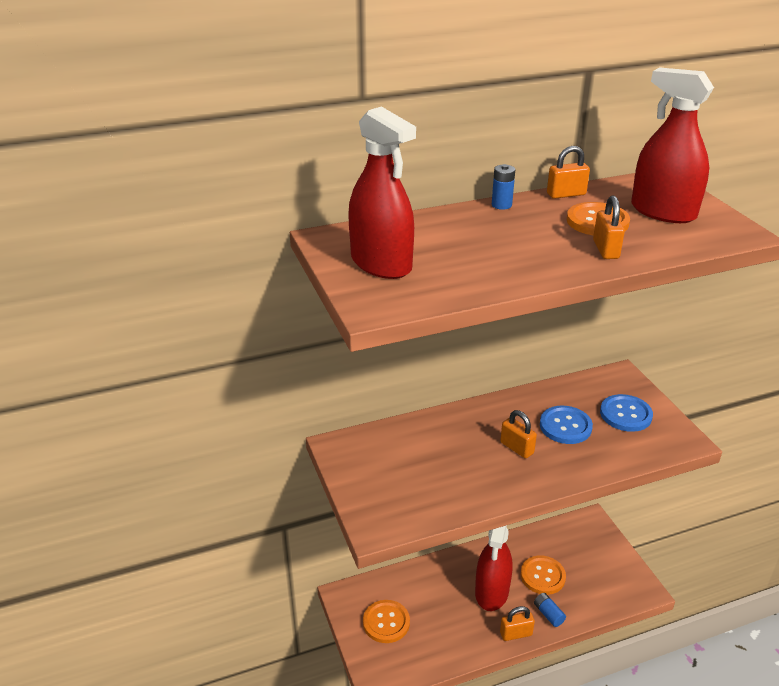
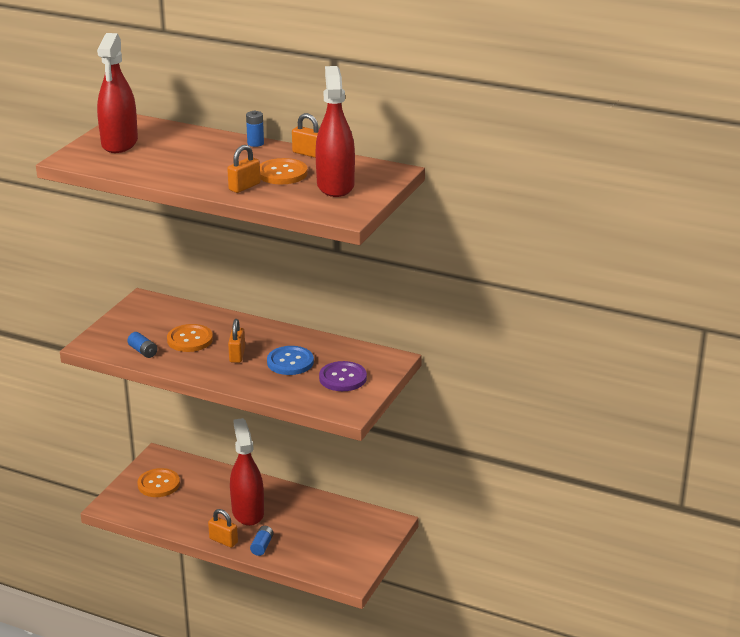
camera: 45 degrees right, 5 degrees down
(436, 500) = (143, 351): none -> blue battery
(492, 592) = (248, 512): red spray bottle -> red spray bottle turned 105 degrees clockwise
(542, 576) = (296, 526): orange button -> orange button (190, 340)
(625, 414) = (343, 378): blue button -> purple button

